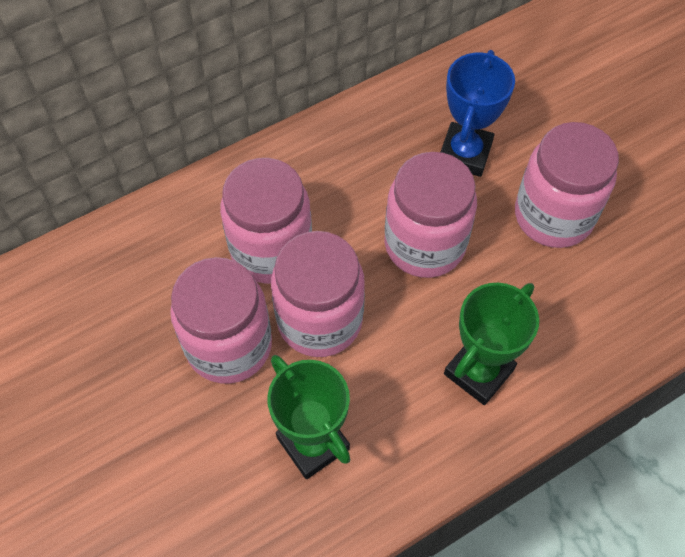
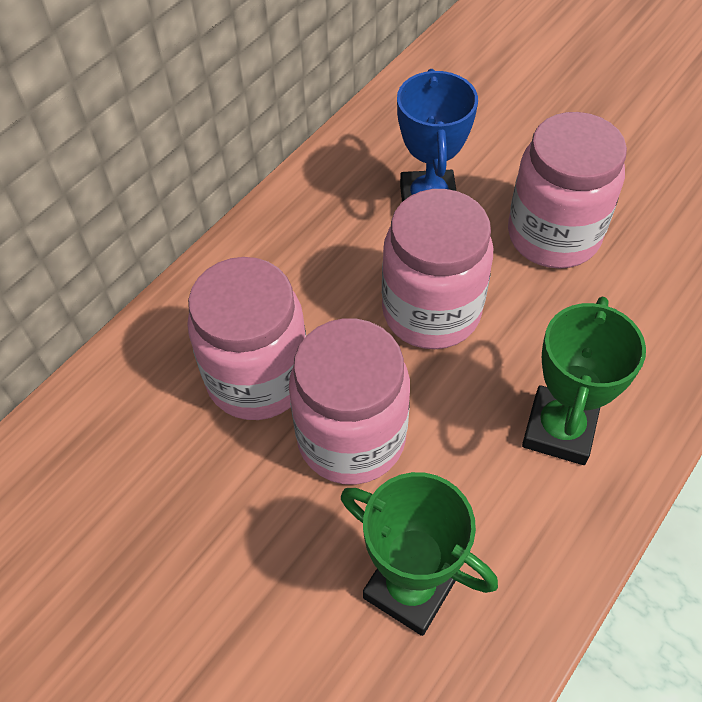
camera: 20 degrees left, 5 degrees down
(229, 345) = (255, 508): pink jar -> none

